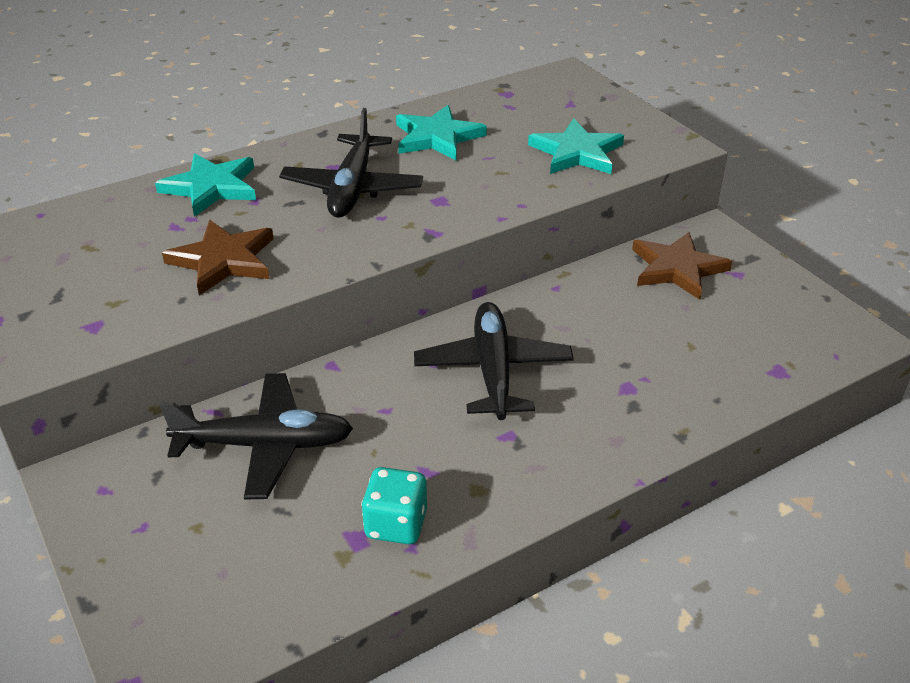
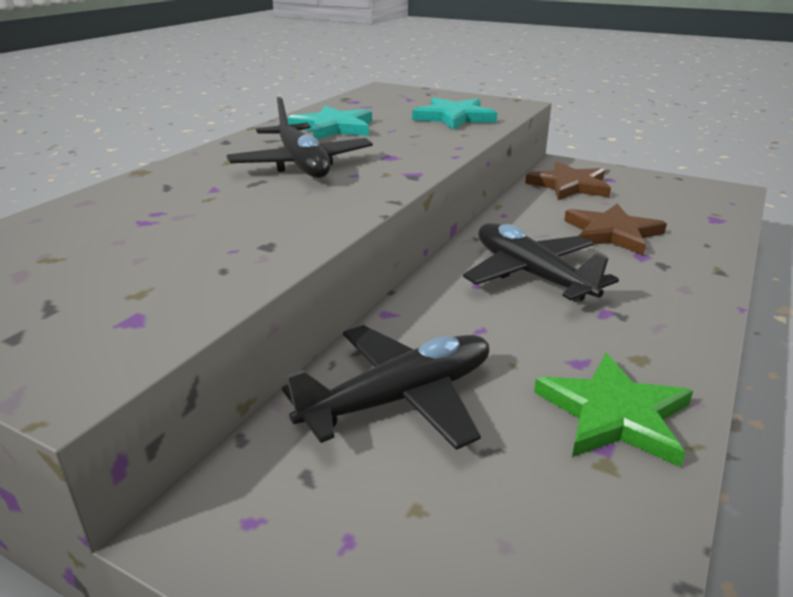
camera: 30 degrees left, 10 degrees down
(211, 187) = (154, 189): turquoise star -> none
(223, 260) = (234, 232): brown star -> brown star (612, 233)
(396, 524) = (614, 414): turquoise dice -> green star

